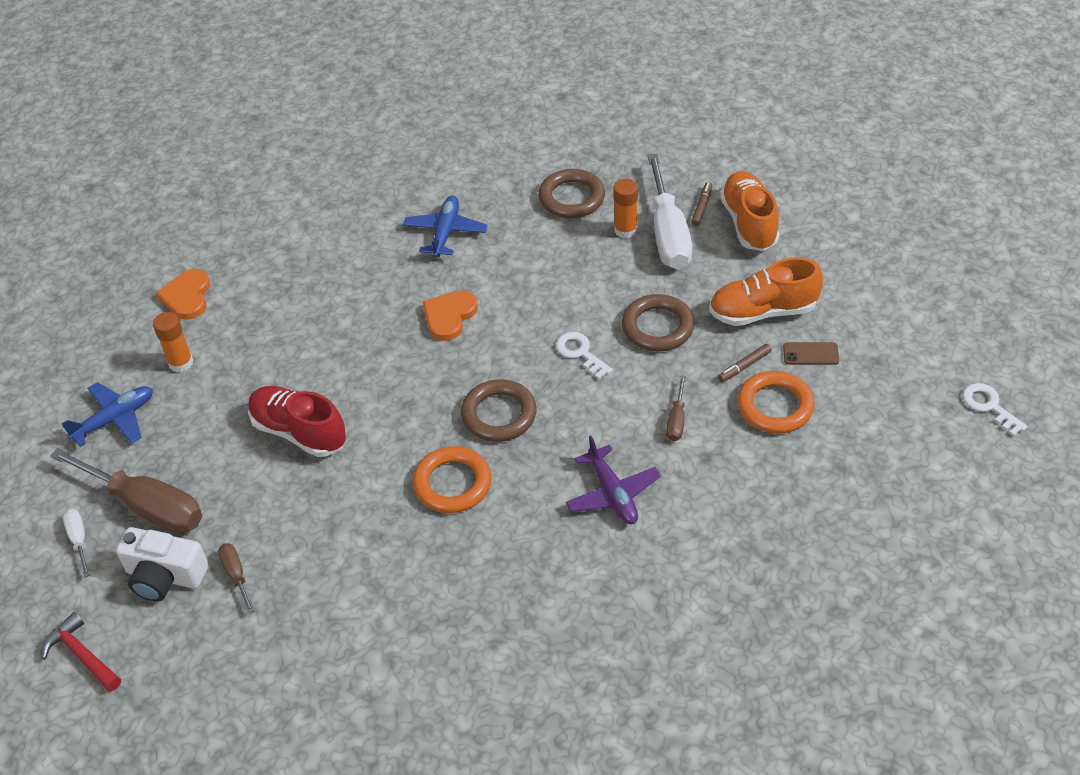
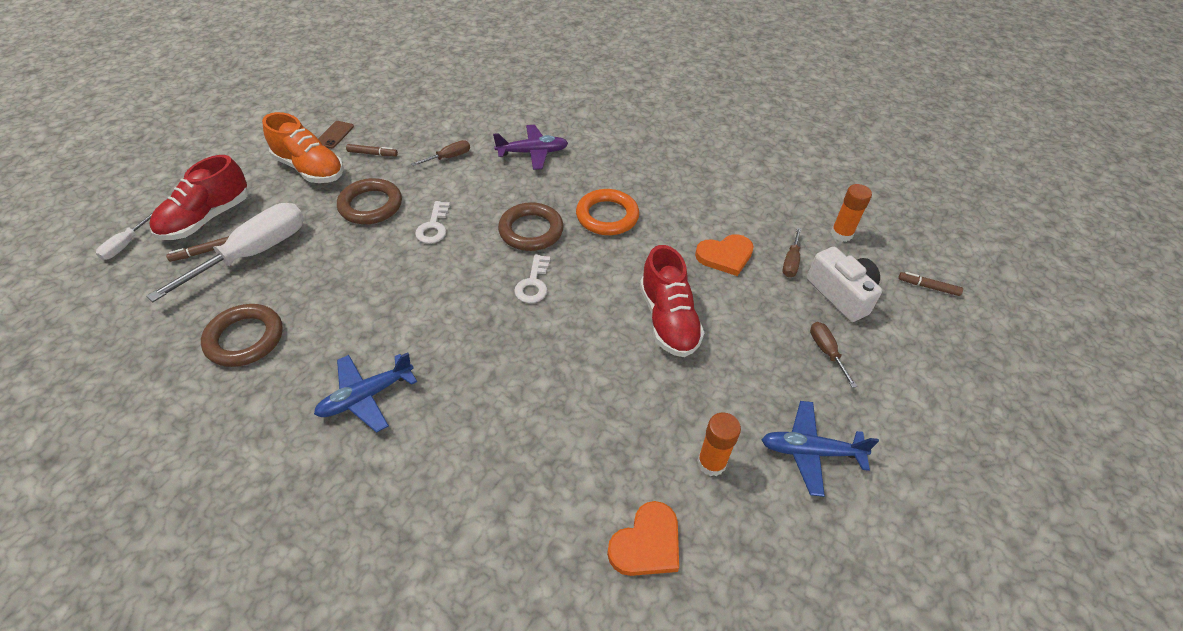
camera: 140 degrees left, 0 degrees up
(79, 540) = (896, 364): white screwdriver -> white screwdriver (125, 245)
(82, 655) = (928, 287): red hammer -> brown marker
(146, 506) = (826, 352): brown screwdriver -> brown screwdriver, size x0.45
(449, 316) = (468, 319): orange heart -> orange heart (725, 256)
(612, 494) = (533, 153): purple plane -> purple plane turned 60 degrees clockwise
(625, 230) = (267, 279): orange glue stick -> orange glue stick (841, 234)
(749, 223) = (207, 218): orange shoe -> red shoe
(775, 406) = (396, 129): orange ring -> none
(810, 354) = (334, 135): brown phone -> brown phone turned 60 degrees clockwise
(989, 406) = (320, 66): white key -> white key (533, 284)

